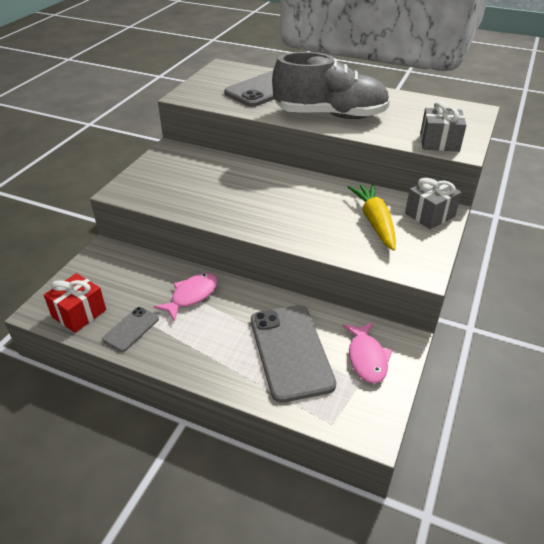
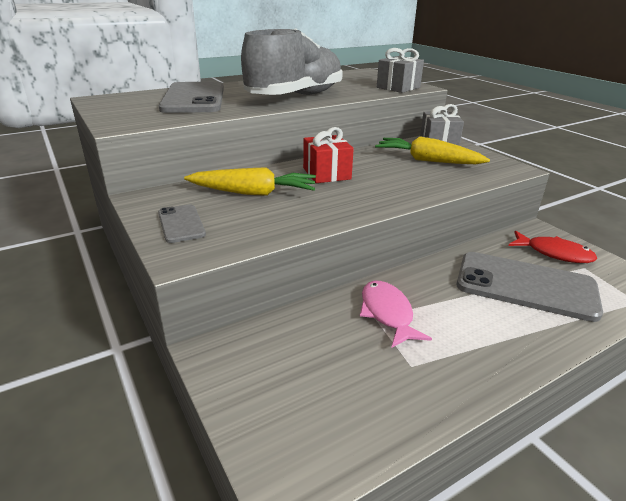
camera: 55 degrees left, 10 degrees down
(79, 313) = (335, 431): red gift -> red gift (326, 173)
(131, 329) = (413, 386): grey phone -> grey phone (181, 224)
(218, 177) = (254, 193): none -> yellow carrot
(367, 358) = (554, 253): pink fish -> red fish

